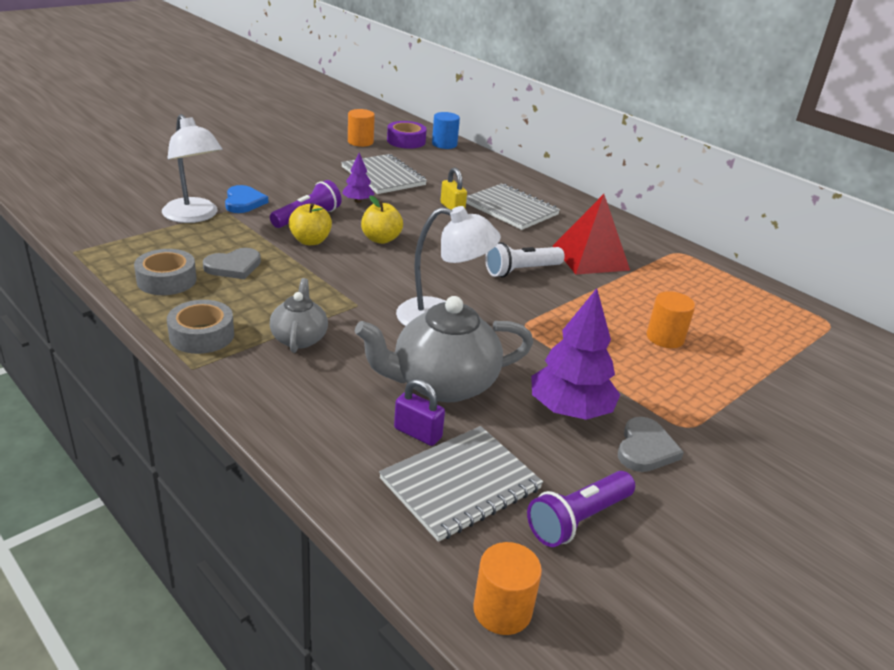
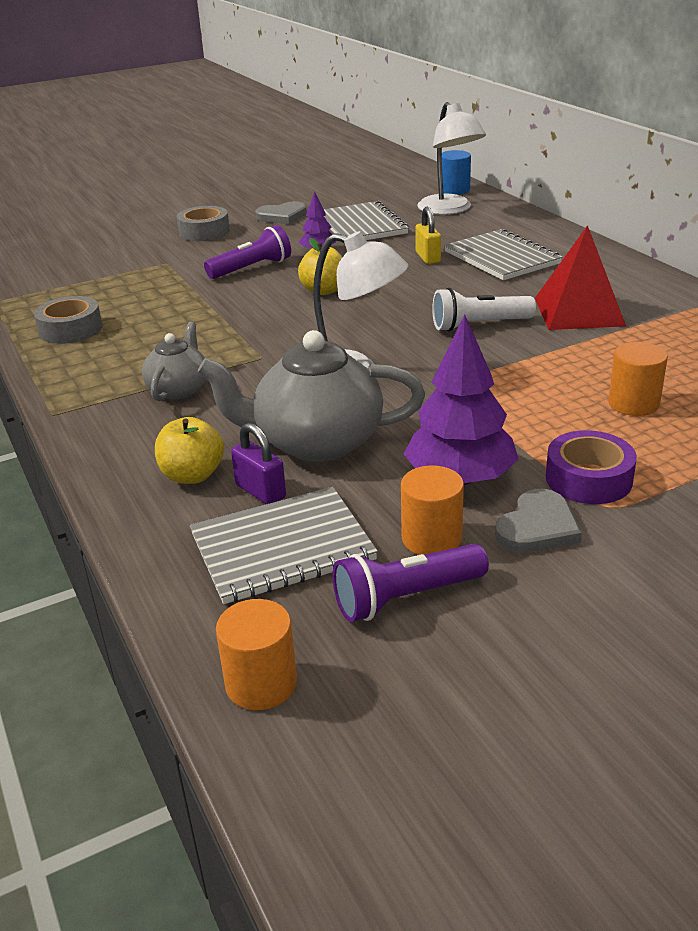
camera: 20 degrees right, 0 degrees up
(194, 216) = (131, 268): white lamp -> white lamp (449, 210)
(202, 335) = (78, 383): grey tape -> grey tape (204, 232)
(233, 266) = (146, 317): grey heart -> grey heart (282, 216)
(244, 202) = (190, 254): blue heart -> none
(310, 241) = (242, 292): yellow apple -> yellow apple (192, 475)
(360, 142) = (353, 190): orange cylinder -> orange cylinder (431, 538)
(406, 141) = (409, 188): purple tape -> purple tape (588, 479)

